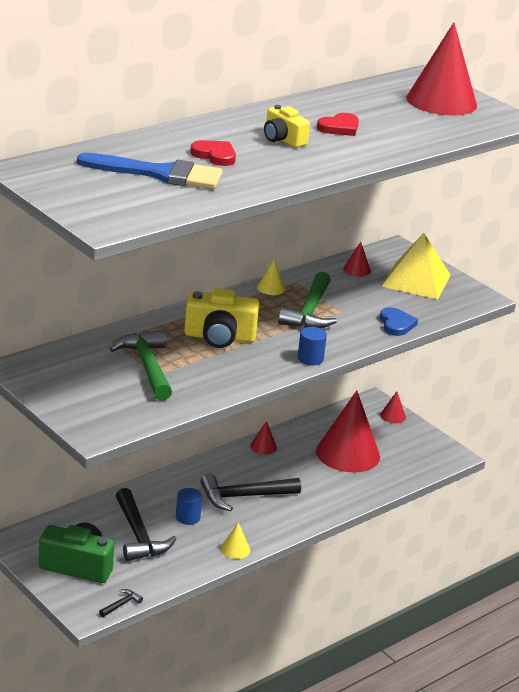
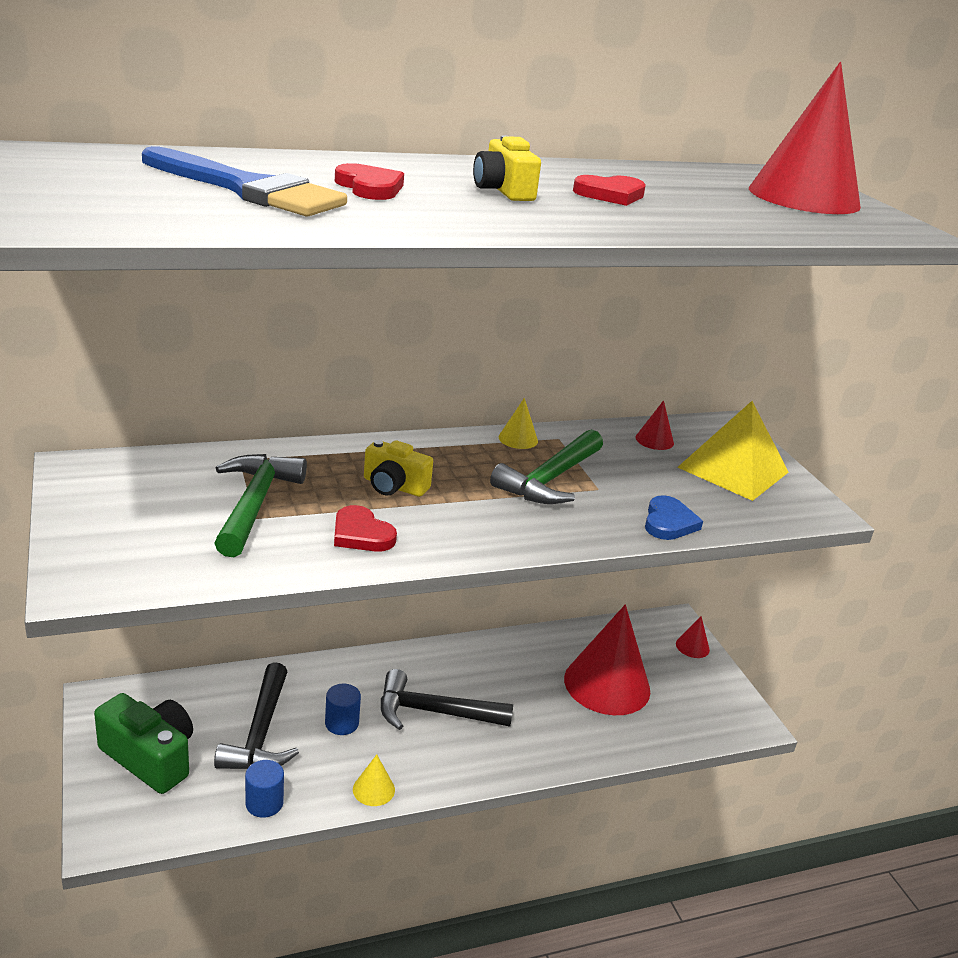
camera: 20 degrees right, 0 degrees up
(121, 604) = (160, 836): black hammer -> none
(219, 337) = (394, 486): yellow camera -> yellow camera, size x0.64
(225, 371) = (361, 534): none -> red heart
(263, 446) = (501, 648): red cone -> none
(310, 359) = (503, 544): blue cylinder -> blue cylinder (264, 803)

